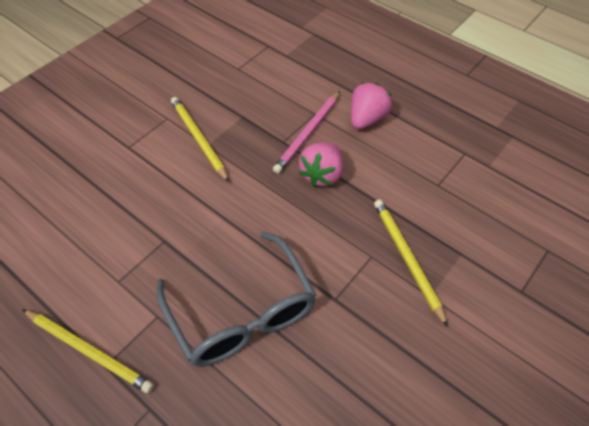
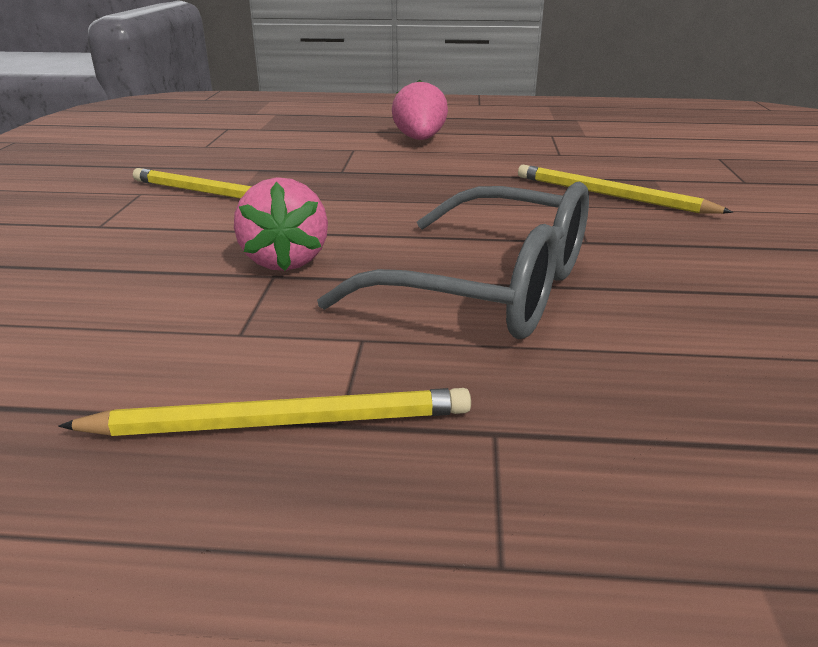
camera: 35 degrees left, 25 degrees down
(308, 133) = (365, 160): pink pencil -> none
(322, 175) = (425, 177): pink strawberry -> pink strawberry (285, 260)

